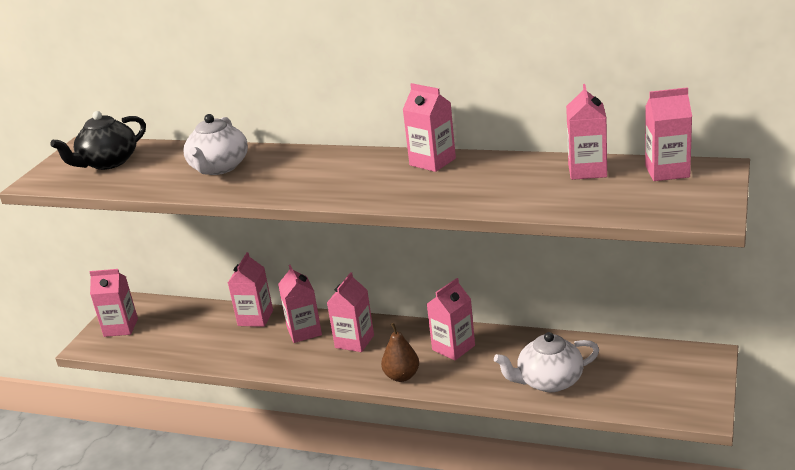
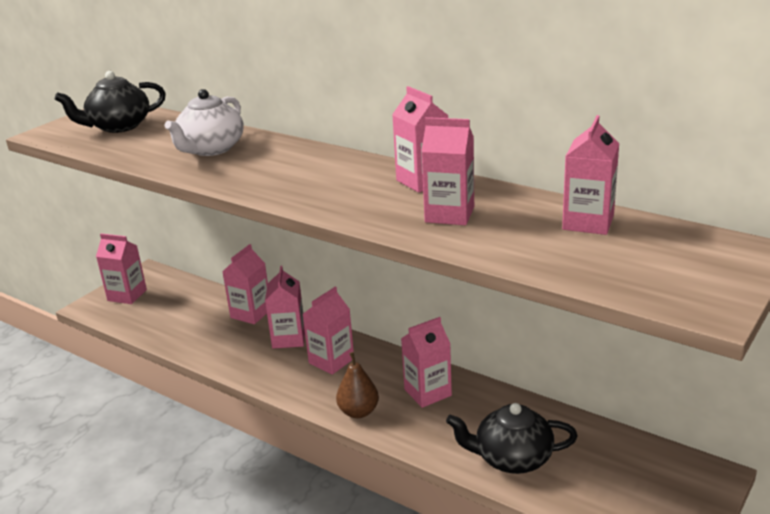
camera: 15 degrees right, 0 degrees up
(549, 381) = (512, 458): white teapot -> black teapot
(667, 171) = (684, 241): pink carton -> pink carton (449, 214)

